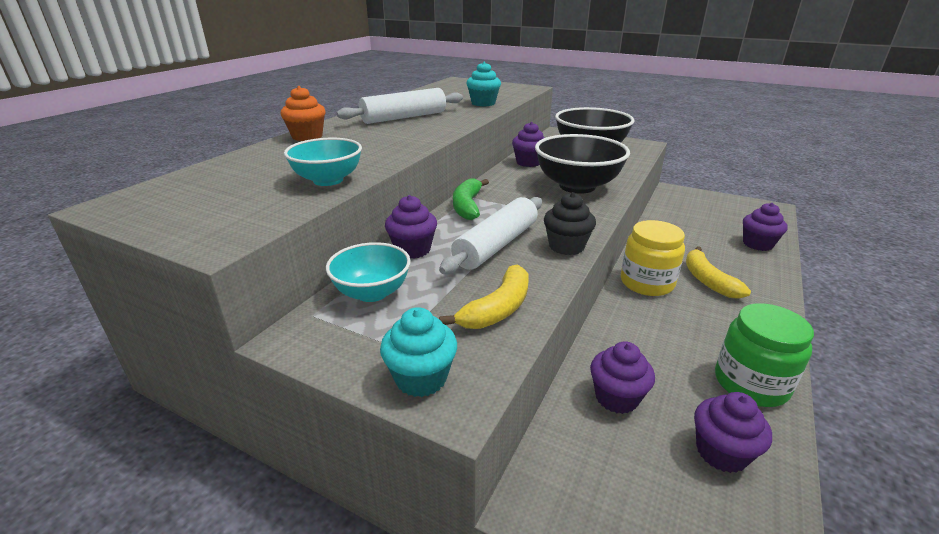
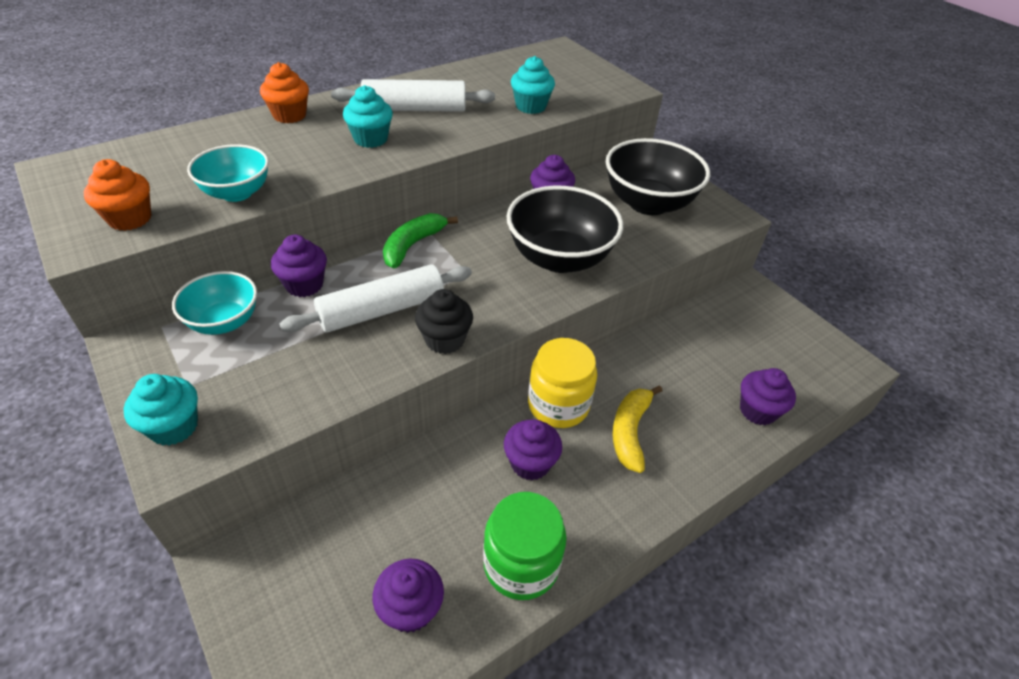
camera: 25 degrees right, 15 degrees up
(244, 216) = (130, 218): none -> orange cupcake
(395, 135) = (370, 139): none -> turquoise cupcake
(497, 309) = (300, 386): yellow banana -> none
(616, 397) = (383, 512): purple cupcake -> purple cupcake (530, 463)

